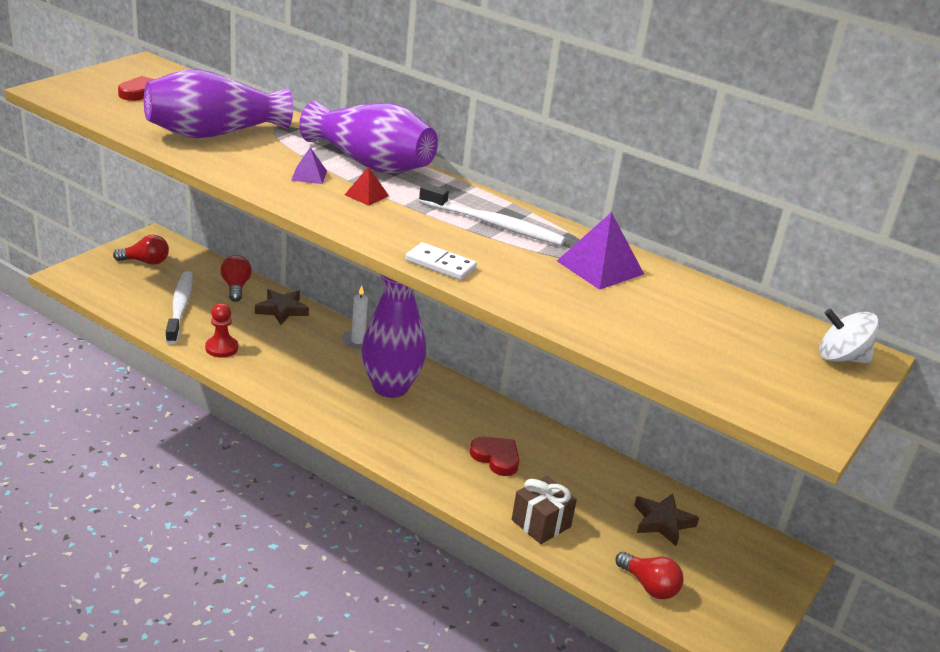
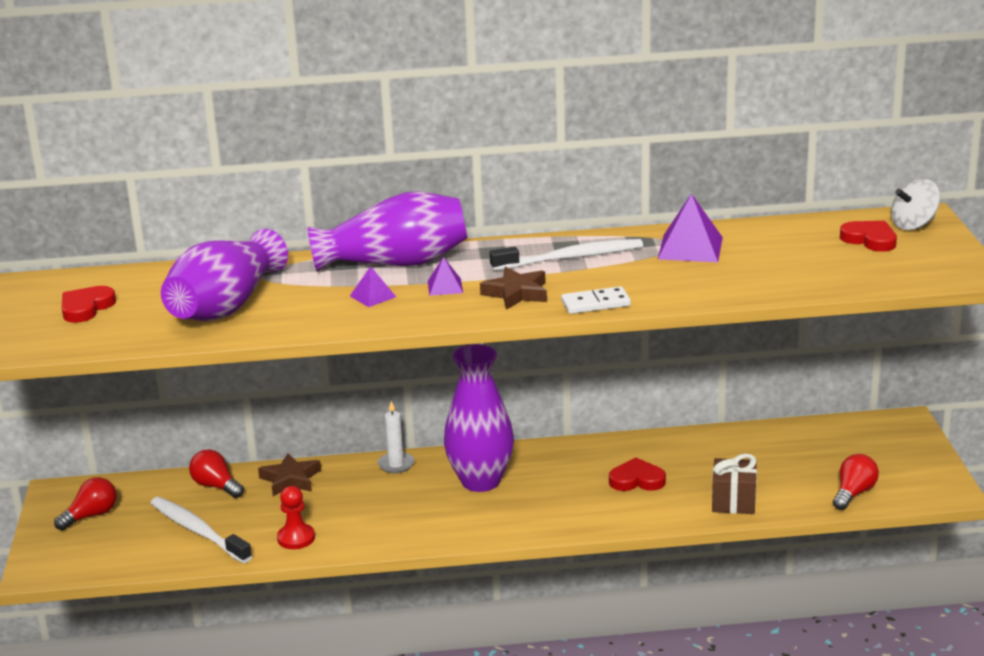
camera: 35 degrees left, 5 degrees down
(366, 195) = (445, 287): red pyramid -> purple pyramid
(649, 586) = (853, 493): red light bulb -> red light bulb turned 60 degrees counterclockwise
(662, 522) = (802, 450): brown star -> brown star (516, 293)
(772, 346) = (870, 239): none -> red heart

